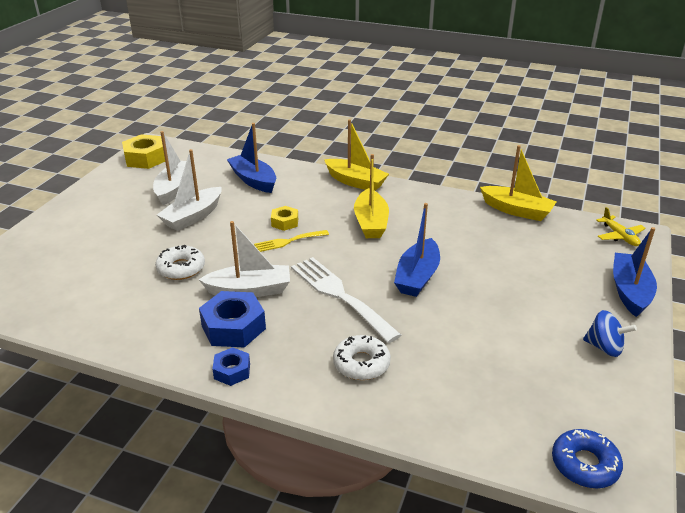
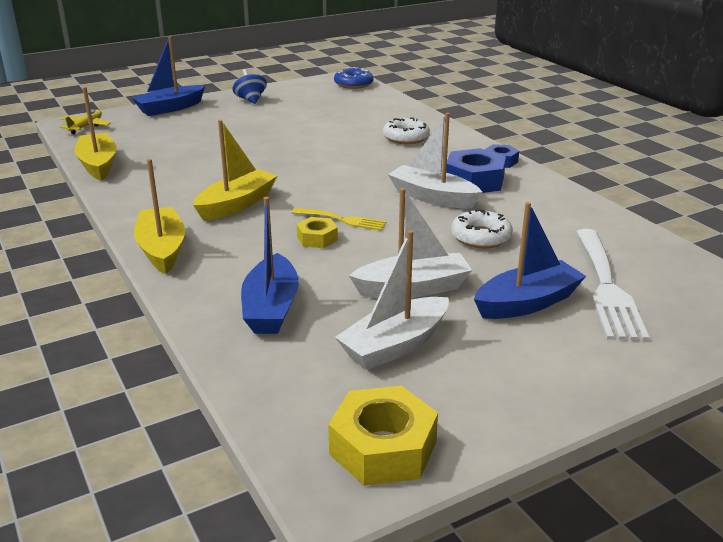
camera: 140 degrees left, 5 degrees down
(339, 295) = (362, 169): white fork -> white fork (606, 287)
(417, 277) = (283, 158): blue boat -> blue boat (527, 303)

